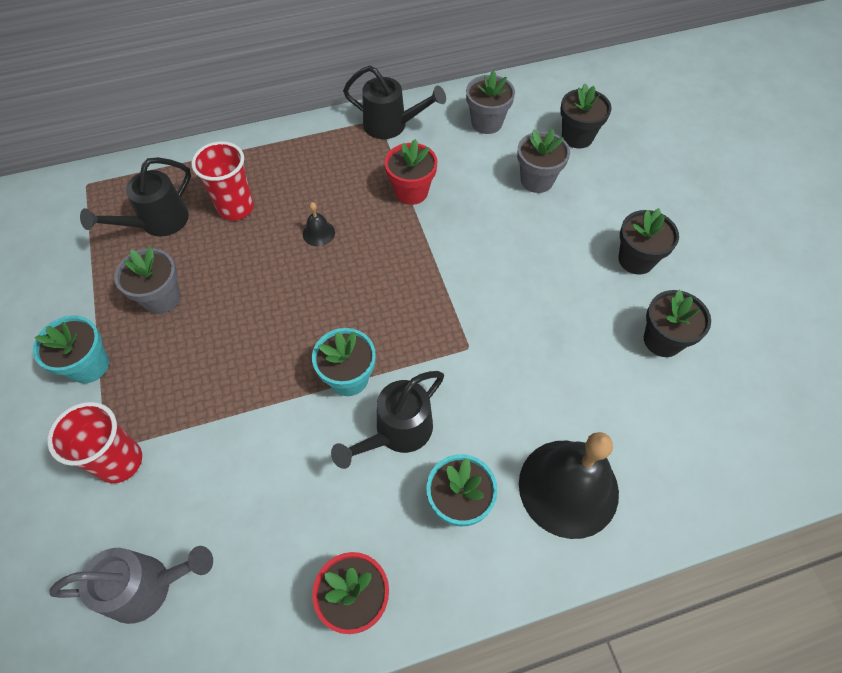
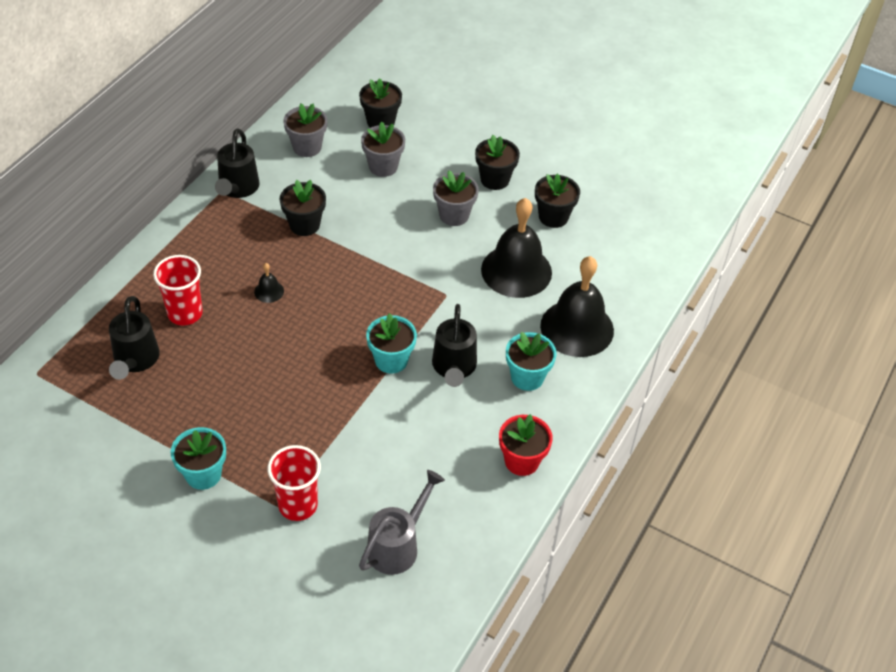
camera: 45 degrees left, 10 degrees down
(162, 298) = (203, 402): grey flower pot -> grey flower pot (454, 215)
(391, 125) = (237, 188): black watering can -> black watering can turned 120 degrees clockwise
(411, 192) = (304, 225): red flower pot -> black flower pot
(564, 372) = (516, 271): none -> black bell

